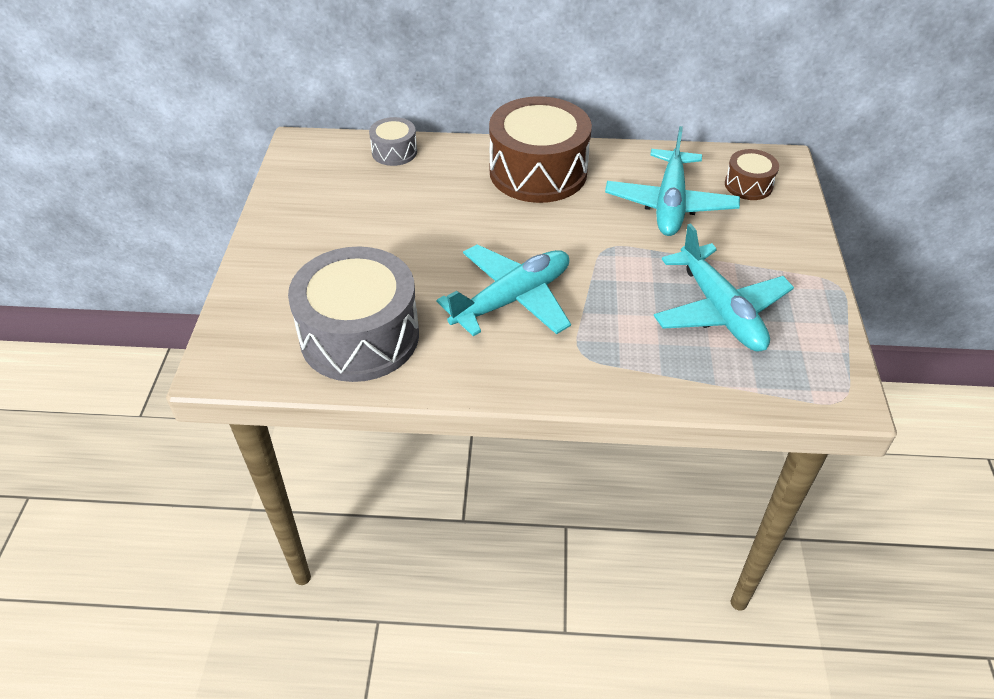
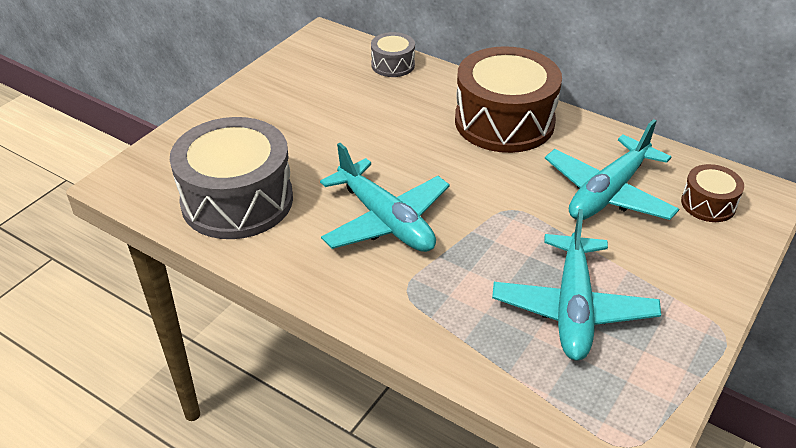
camera: 30 degrees right, 5 degrees down
(512, 299) = (385, 220): turquoise plane -> turquoise plane turned 60 degrees clockwise

